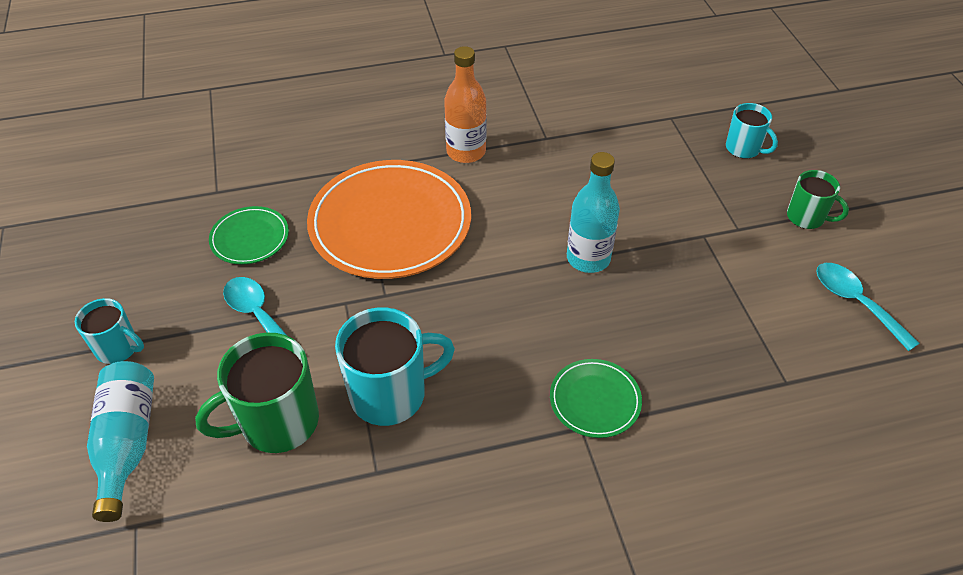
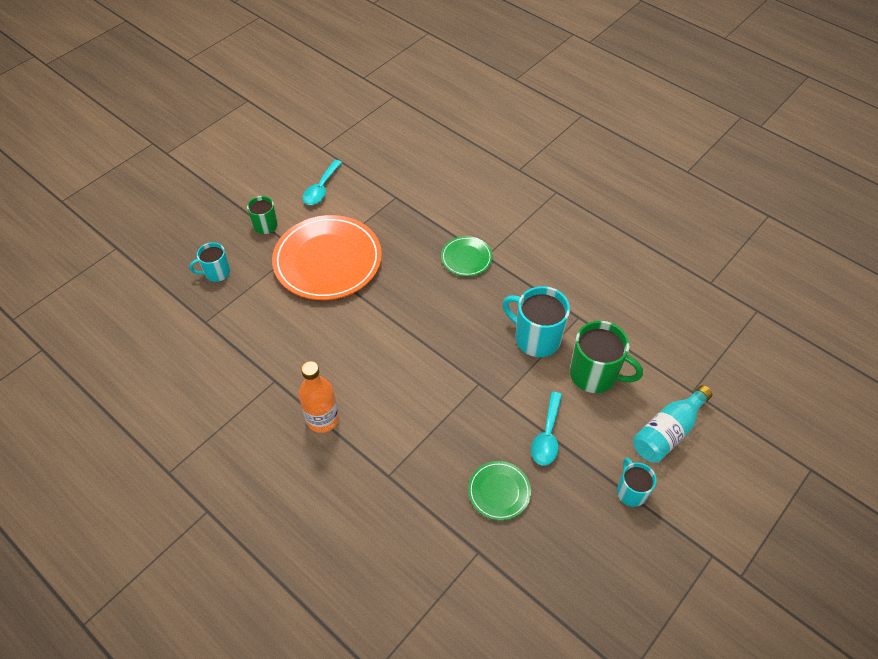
camera: 125 degrees left, 5 degrees up
(390, 224) = (423, 419): orange plate -> orange plate (328, 261)
(588, 258) = (373, 304): turquoise bottle -> none
(743, 149) = (216, 273): turquoise mug -> turquoise mug turned 120 degrees counterclockwise

